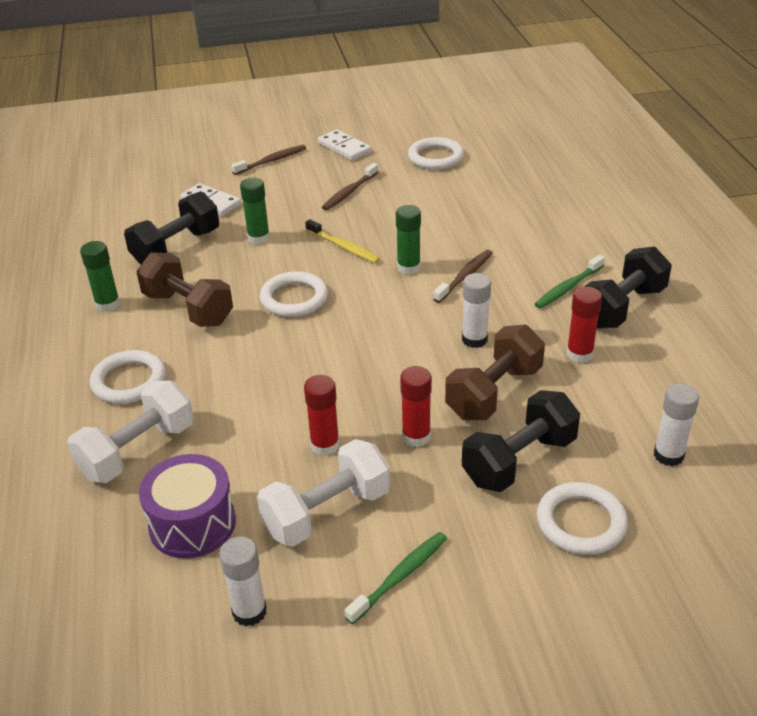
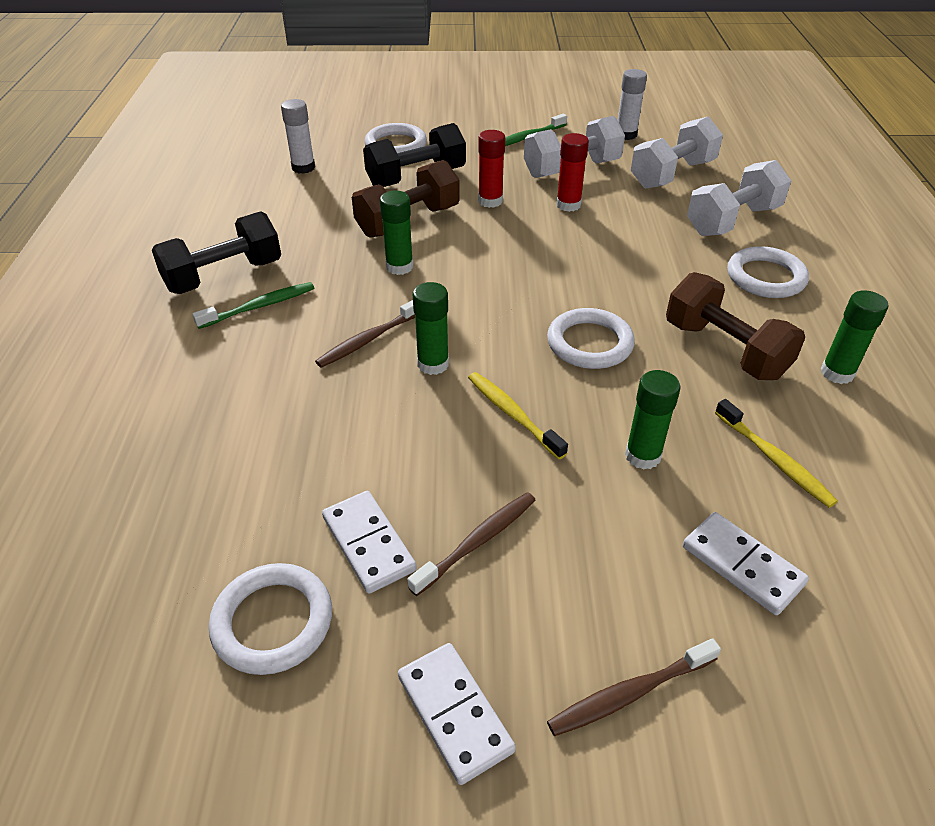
camera: 170 degrees left, 5 degrees up
(176, 247) = (774, 459): black dumbbell -> yellow toothbrush
(192, 524) = (672, 174): purple drum -> white dumbbell
(405, 184) = (369, 543): none -> white domino
(474, 339) = (399, 267): white glue stick -> green glue stick
(579, 354) = (307, 240): red glue stick -> none

